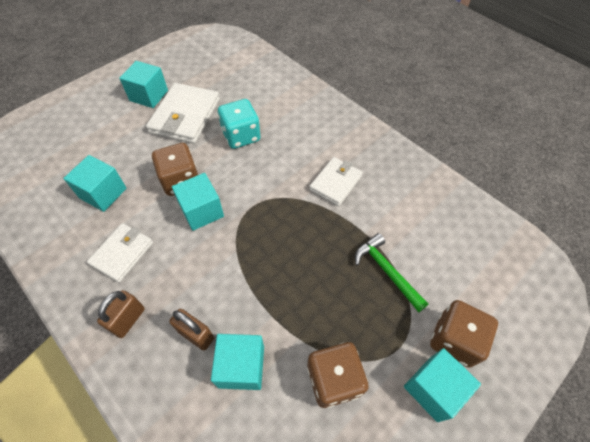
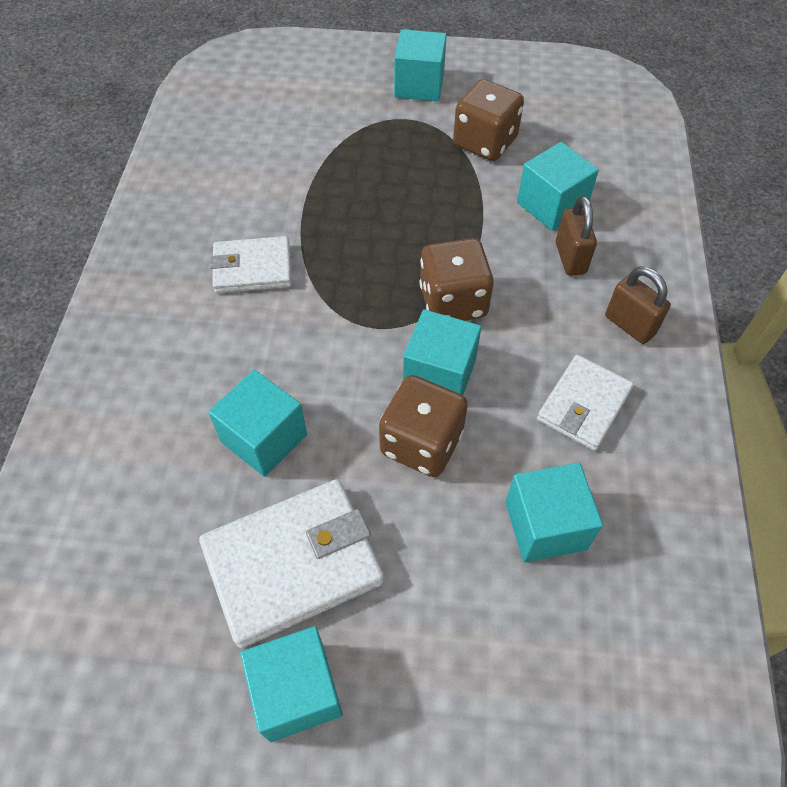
camera: 130 degrees left, 0 degrees up
(122, 253) = (583, 405): white wallet -> white wallet turned 45 degrees counterclockwise
(128, 320) = (629, 325): brown padlock -> brown padlock turned 60 degrees clockwise
(241, 136) = (264, 438): turquoise dice -> turquoise cube
(386, 271) = (336, 162): green hammer -> none
(454, 340) = (360, 91): brown dice -> brown dice (453, 301)

